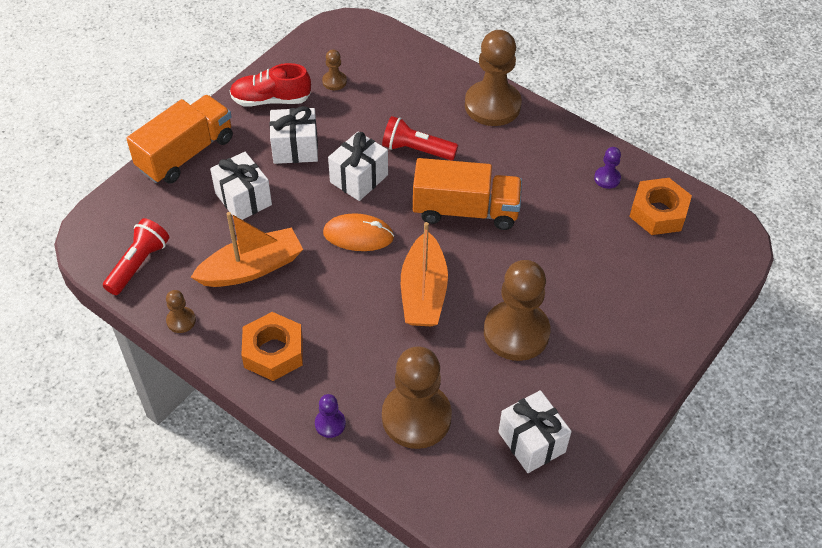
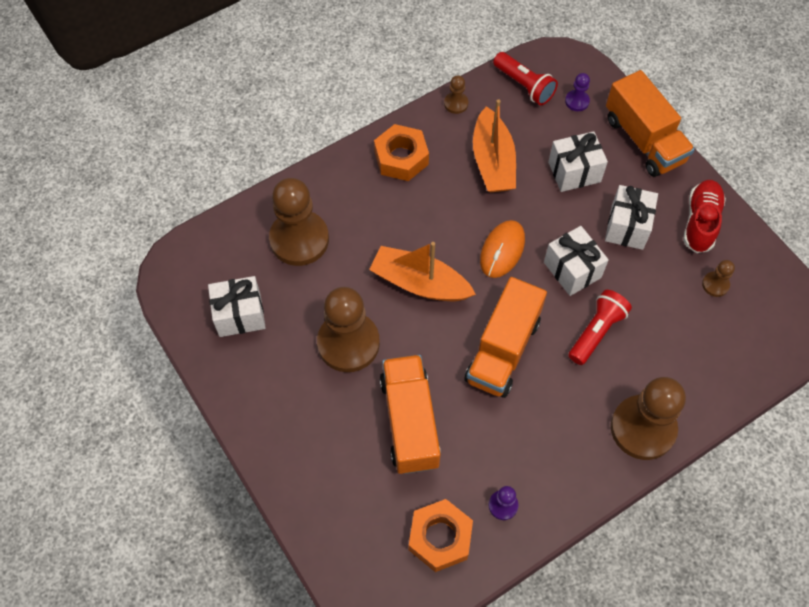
camera: 110 degrees right, 10 degrees up
(330, 424) = (319, 179): purple pawn -> purple pawn (577, 101)
(570, 260) = (410, 422): none -> orange truck

